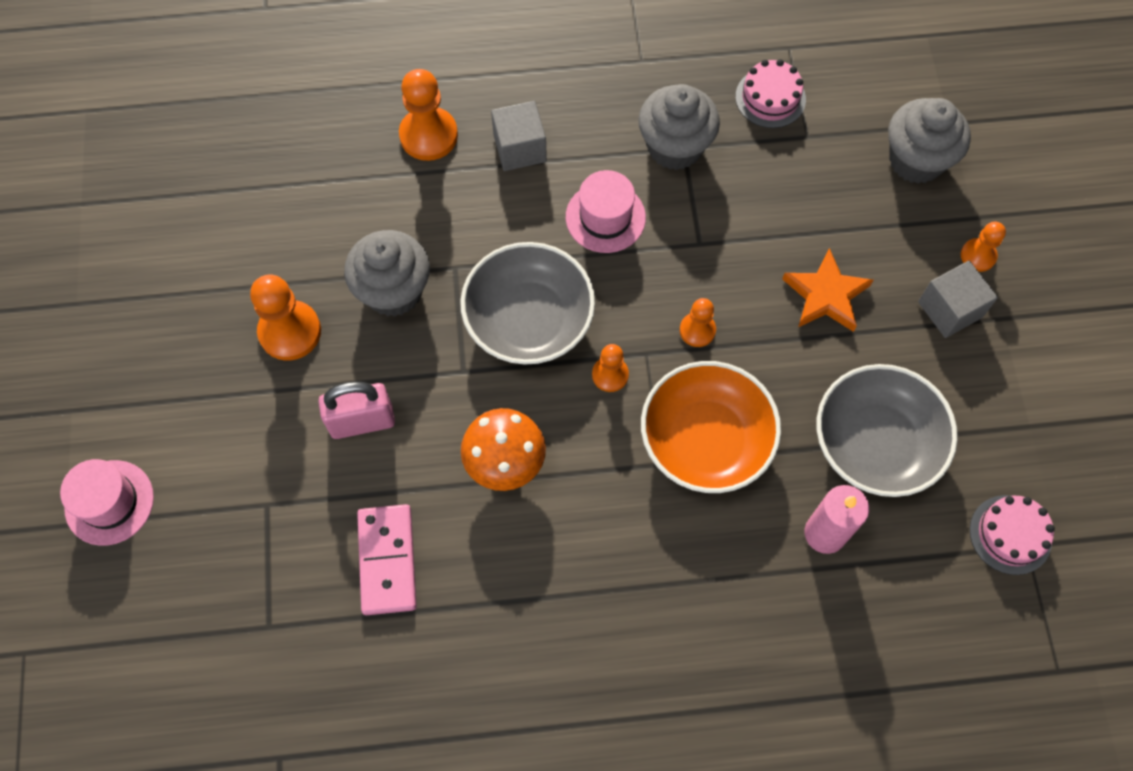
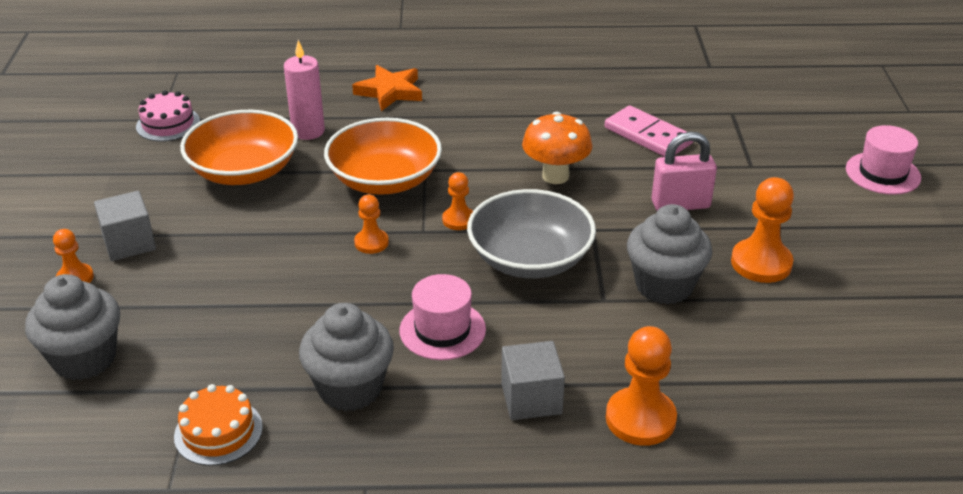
camera: 175 degrees left, 30 degrees down
(387, 560) = (648, 136): pink domino -> pink domino turned 45 degrees counterclockwise
(770, 98) = (218, 432): pink cake -> orange cake
(826, 295) = (240, 259): orange star -> orange star (390, 92)
(876, 443) = (244, 171): grey bowl -> orange bowl

